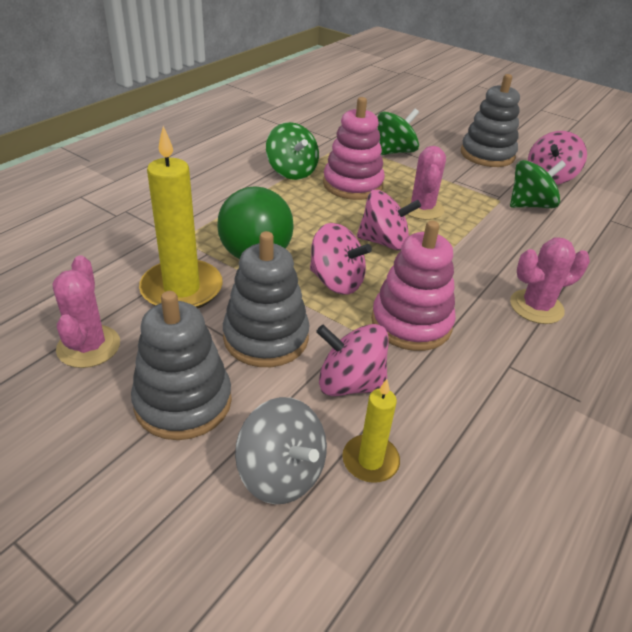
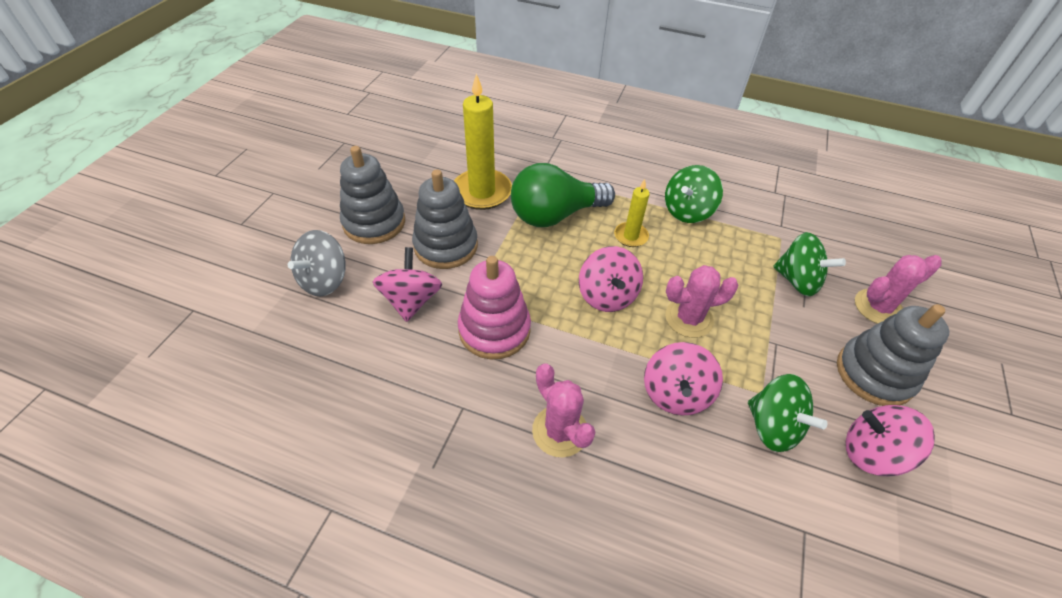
camera: 75 degrees right, 10 degrees up
(88, 346) = (411, 170): pink cactus -> pink cactus (878, 307)
(336, 281) = (530, 272): pink spinning top -> pink spinning top (675, 393)
(352, 185) = (696, 257): pink stacking toy -> none
(370, 461) = (341, 323): yellow candle -> yellow candle (631, 236)

